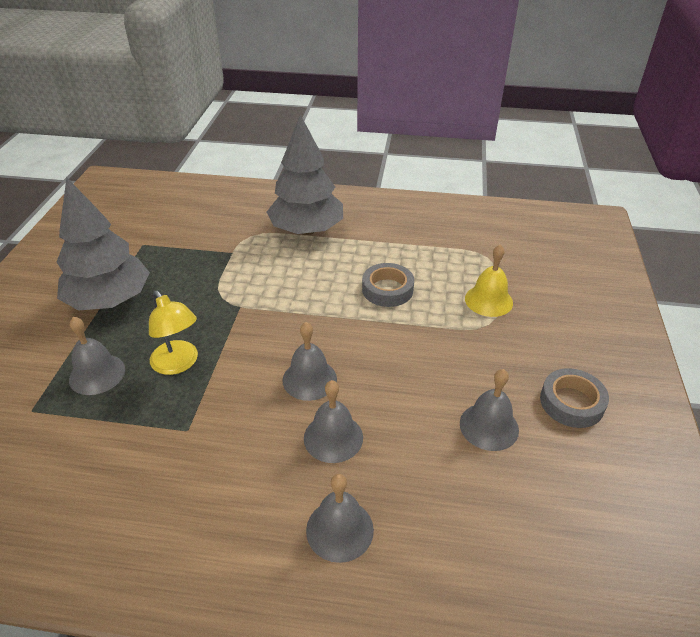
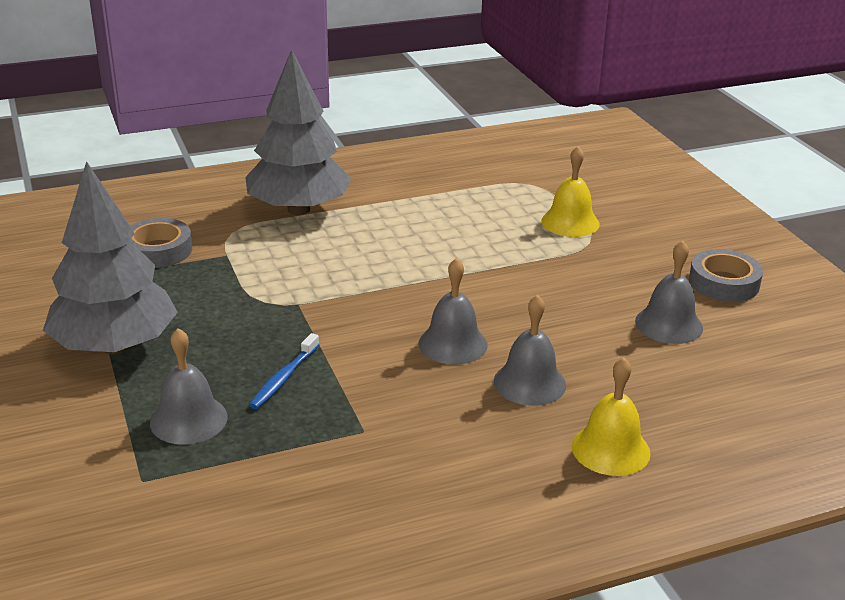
camera: 30 degrees left, 10 degrees down
(178, 364) = (284, 378): yellow lamp -> blue toothbrush
(339, 529) = (610, 449): grey bell -> yellow bell
(387, 289) = (454, 241): grey tape -> grey tape (158, 250)

